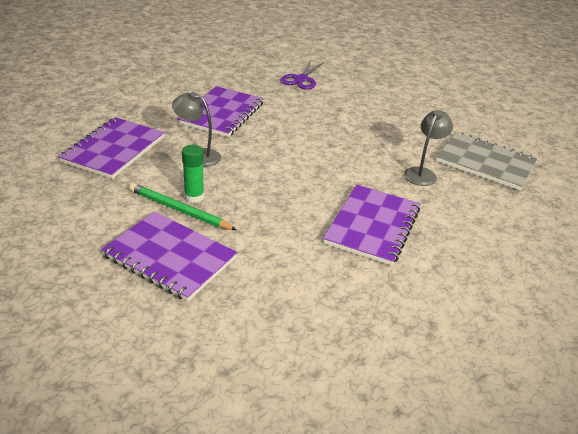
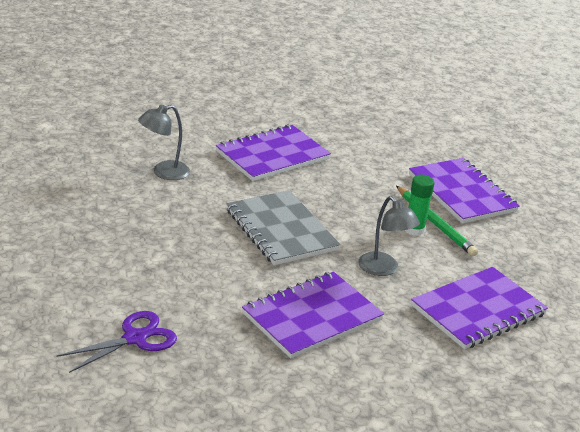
camera: 150 degrees left, 5 degrees down
(485, 163) = (83, 158): grey notebook -> grey notebook (281, 230)

